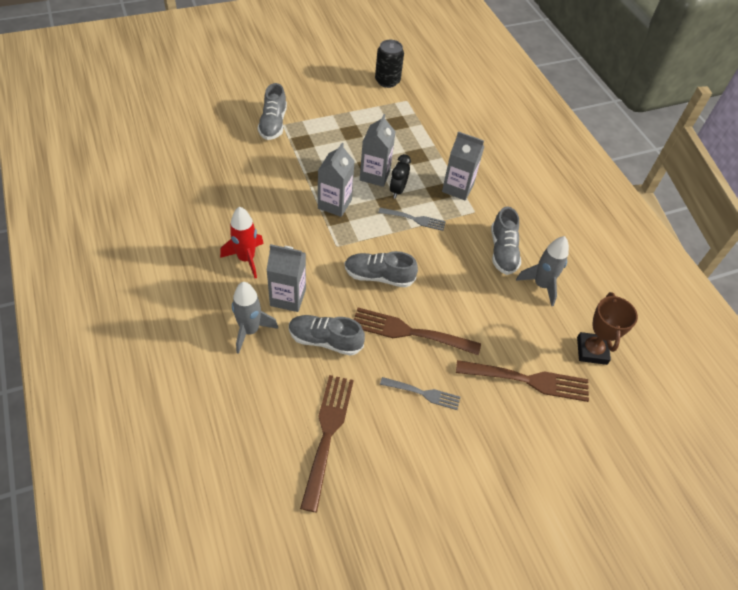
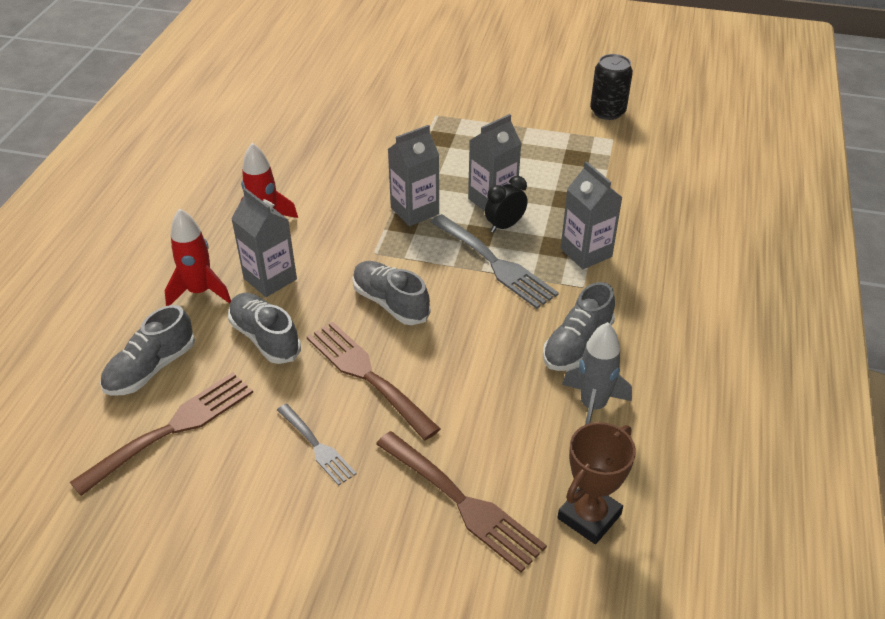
camera: 40 degrees right, 10 degrees down
(250, 330) = (200, 292): grey rocket -> red rocket
(273, 124) = (425, 111): grey shoe -> grey shoe (151, 368)
(415, 219) = (495, 263): grey fork -> grey fork, size x1.69

